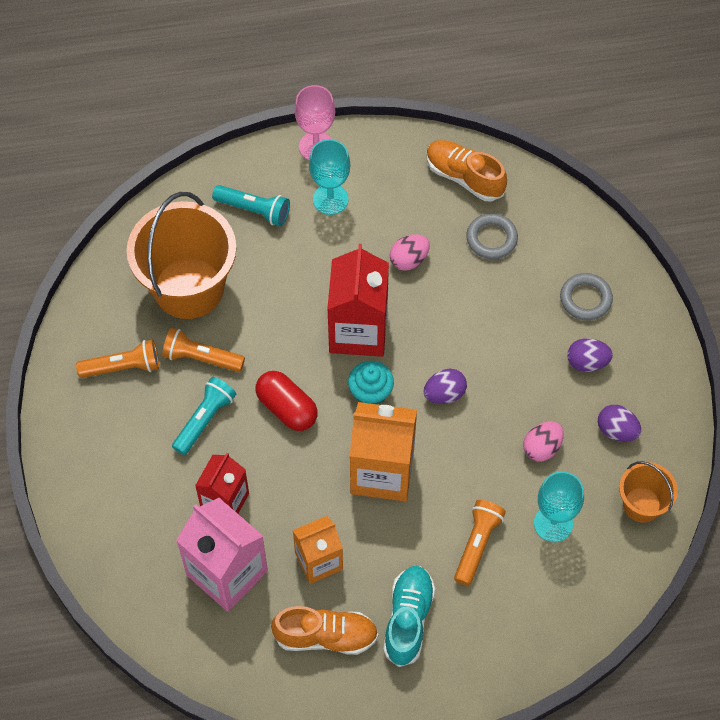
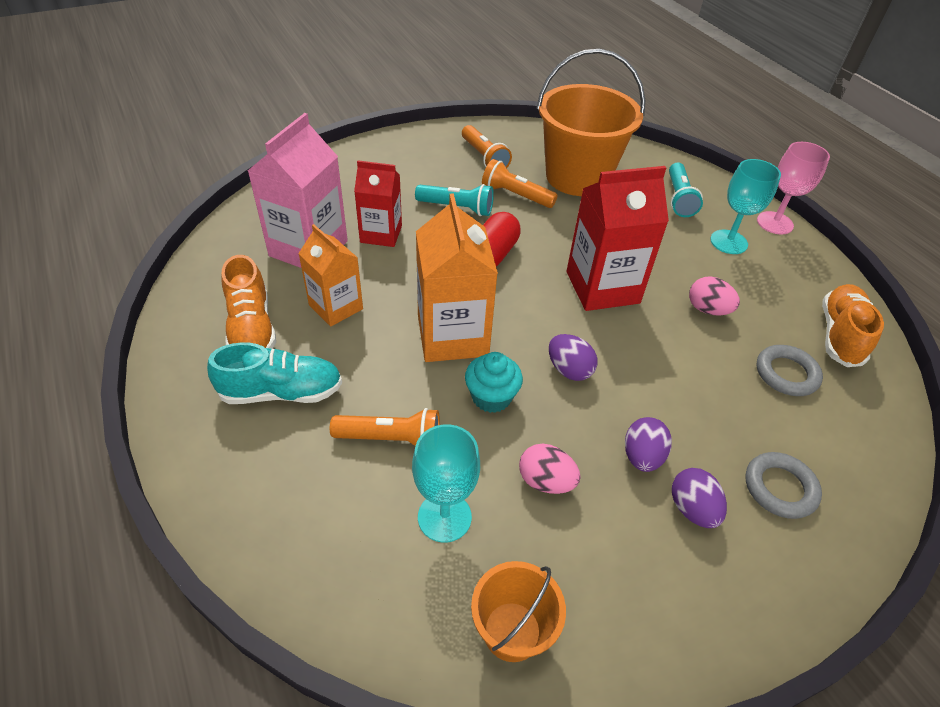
camera: 70 degrees right, 15 degrees down
(201, 358) = (515, 195): orange flashlight -> orange flashlight turned 60 degrees counterclockwise
(370, 392) = (539, 309): turquoise cupcake -> turquoise cupcake (491, 397)
(616, 430) = (612, 569): purple egg -> purple egg (642, 456)

